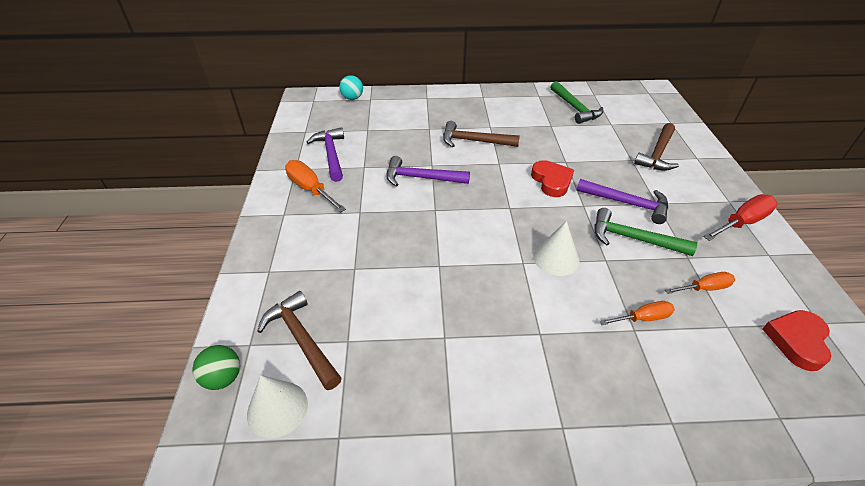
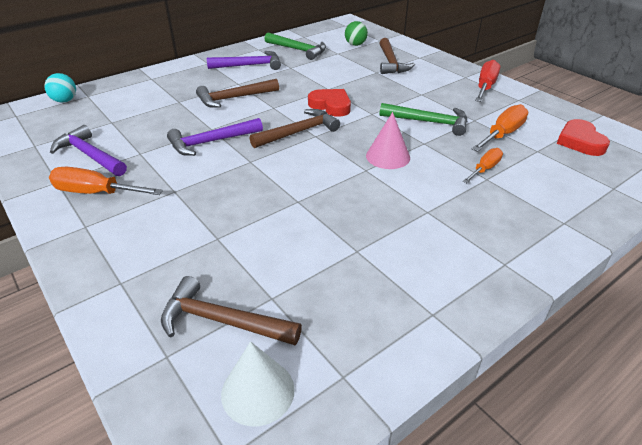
camera: 35 degrees left, 5 degrees down
(223, 378) = (166, 402): green ball -> green ball (355, 44)
(498, 198) = (298, 132): none -> brown hammer
(556, 258) = (388, 156): white cone -> pink cone
(626, 203) = (401, 101): purple hammer -> purple hammer (249, 65)
(633, 239) = (428, 122): green hammer -> green hammer turned 150 degrees counterclockwise
(704, 288) = (502, 134): orange screwdriver -> orange screwdriver, size x1.57

